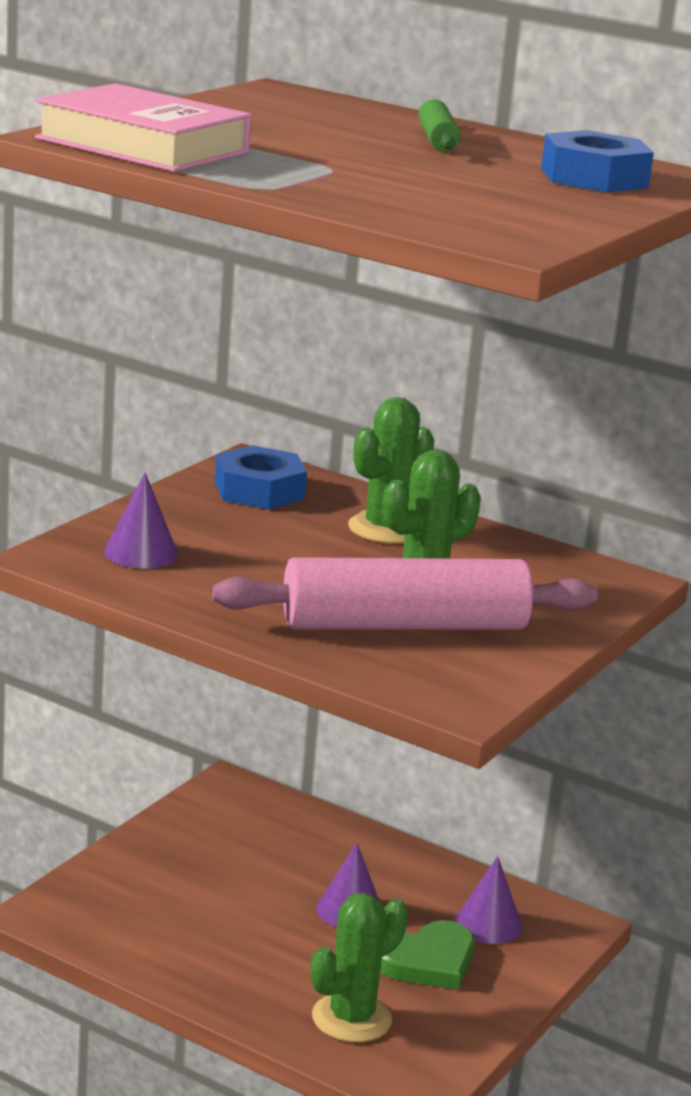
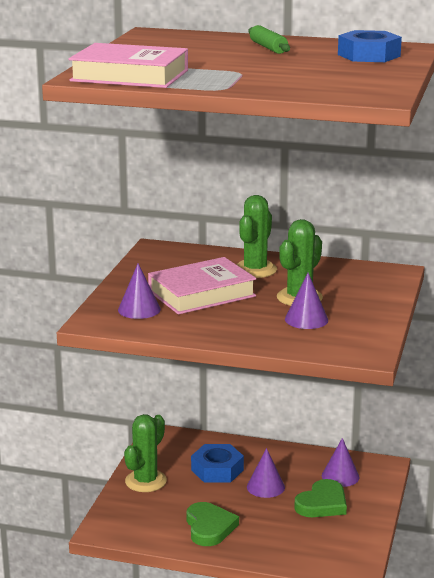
camera: 15 degrees left, 0 degrees up
(214, 953) = (209, 527): none -> green heart
(259, 490) = (172, 262): blue nut -> blue nut (217, 470)
(264, 549) = (201, 294): none -> pink book
(351, 1018) = (301, 543): green cactus -> green cactus (146, 481)
(404, 626) = (306, 319): pink rolling pin -> purple cone

